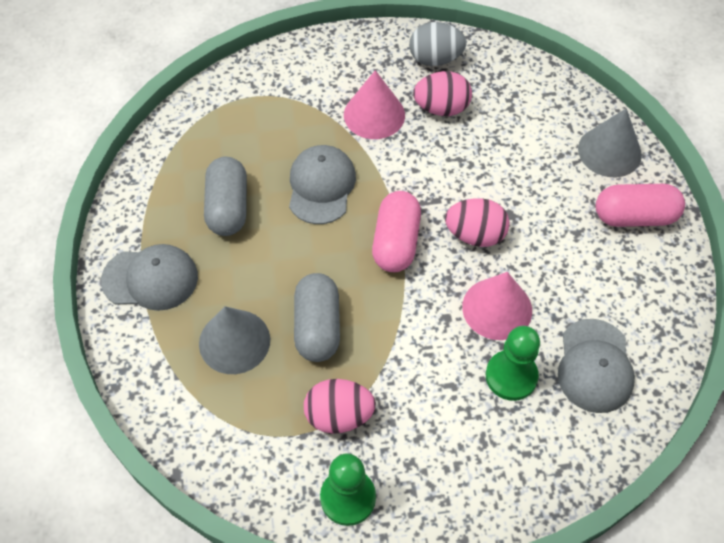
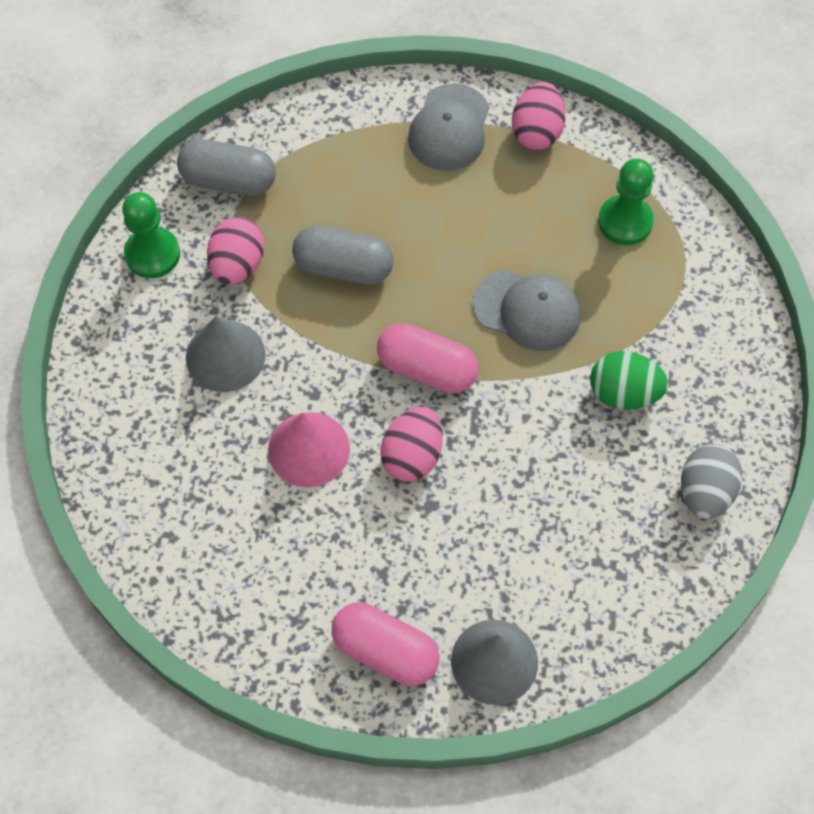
camera: 105 degrees right, 5 degrees up
(228, 207) = (522, 212): grey capsule -> grey capsule (228, 181)
(234, 341) = (351, 190): grey cone -> grey cone (225, 356)
(374, 114) = (624, 393): pink cone -> green egg
(441, 108) = (616, 475): pink egg -> pink egg (537, 132)
(511, 376) = (223, 437): green pawn -> green pawn (625, 221)
(595, 366) = (205, 527): grey cap -> none
(634, 216) = (385, 651): pink capsule -> pink capsule turned 75 degrees counterclockwise

